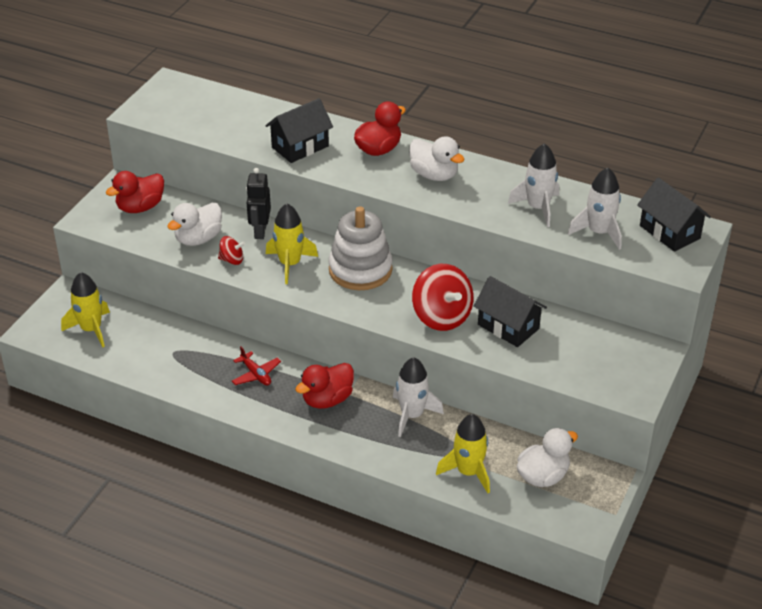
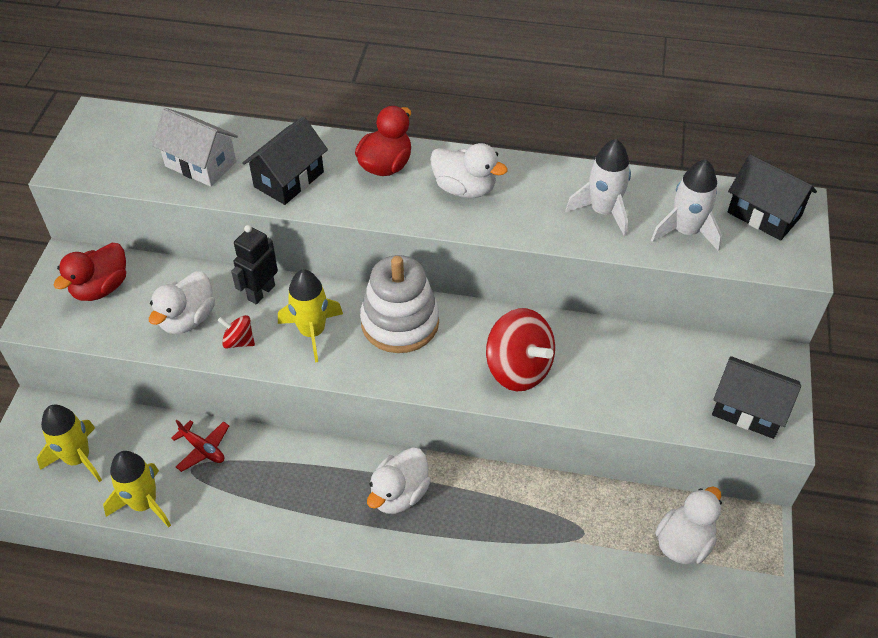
camera: 15 degrees left, 10 degrees up
(232, 260) = (239, 341): red spinning top -> red spinning top turned 150 degrees counterclockwise
(237, 126) = (200, 164): none -> white house
(256, 374) = (302, 478): red plane -> red plane (203, 449)
(260, 231) = (261, 292): black robot -> black robot turned 45 degrees clockwise
(327, 399) = (399, 494): red duck -> white duck
(412, 415) = (505, 492): white rocket -> none
(468, 472) = (598, 558): yellow rocket -> yellow rocket (144, 503)
(508, 326) = (600, 365): black house -> black house (748, 410)

